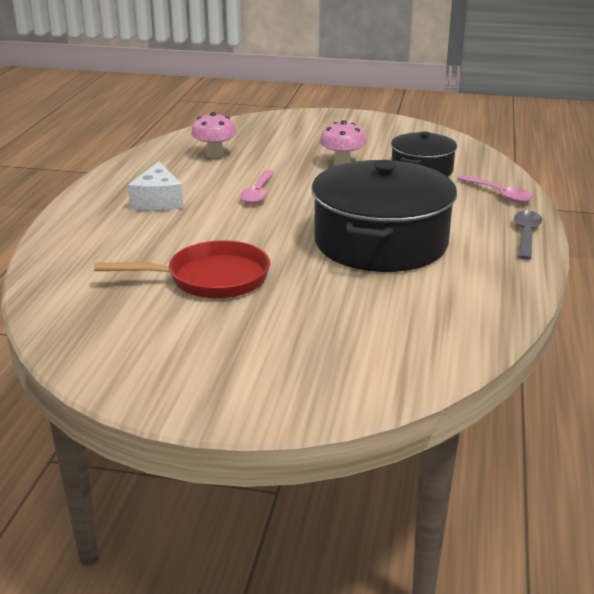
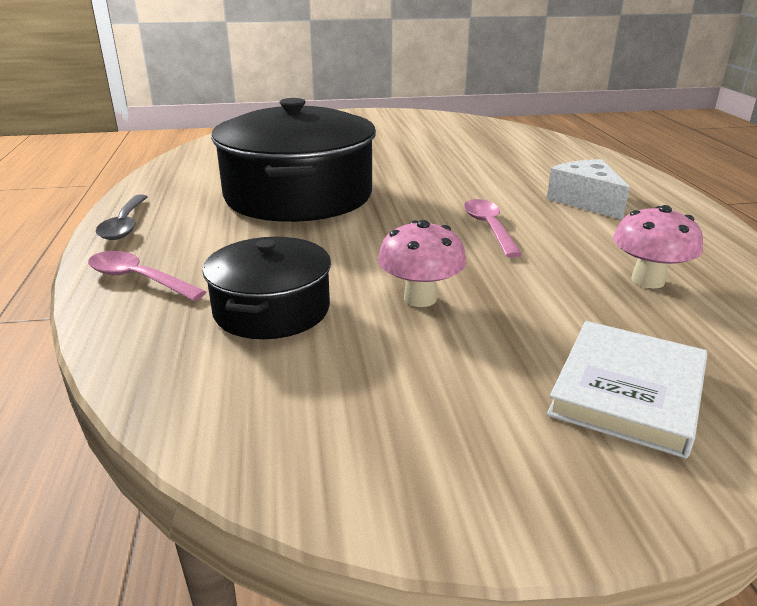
camera: 160 degrees right, 0 degrees up
(211, 279) = (430, 154): red pan -> none
(291, 128) = (628, 391): none -> white book

